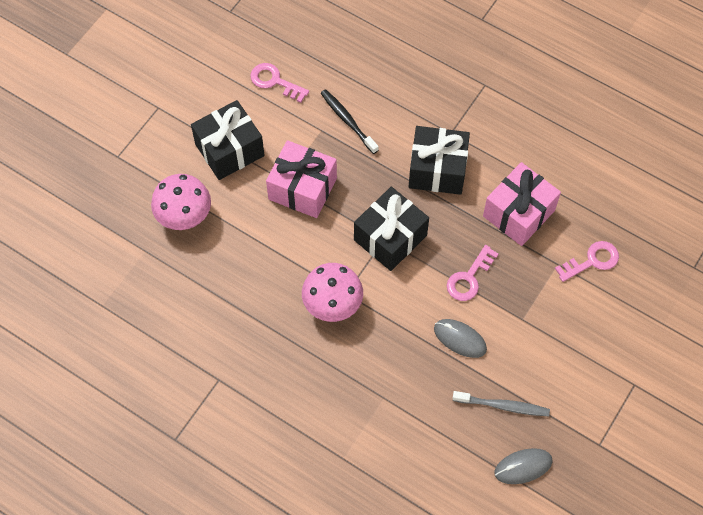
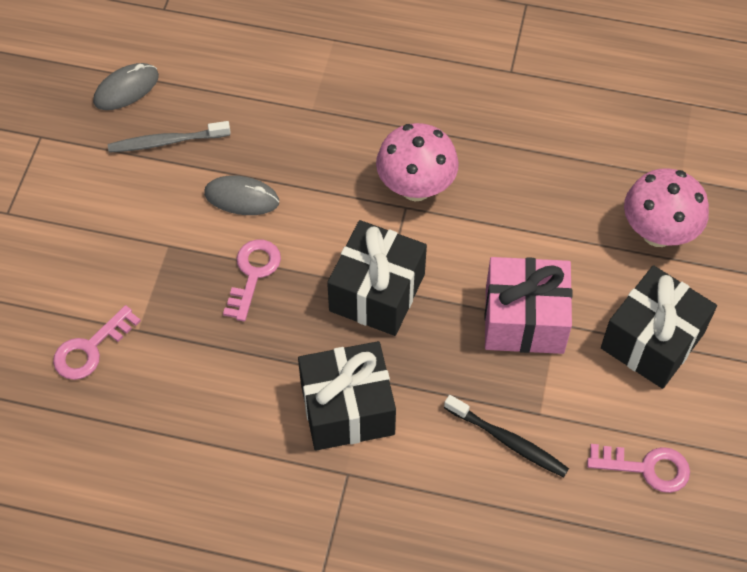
camera: 160 degrees right, 5 degrees down
(519, 213) = (210, 383): pink gift -> none

